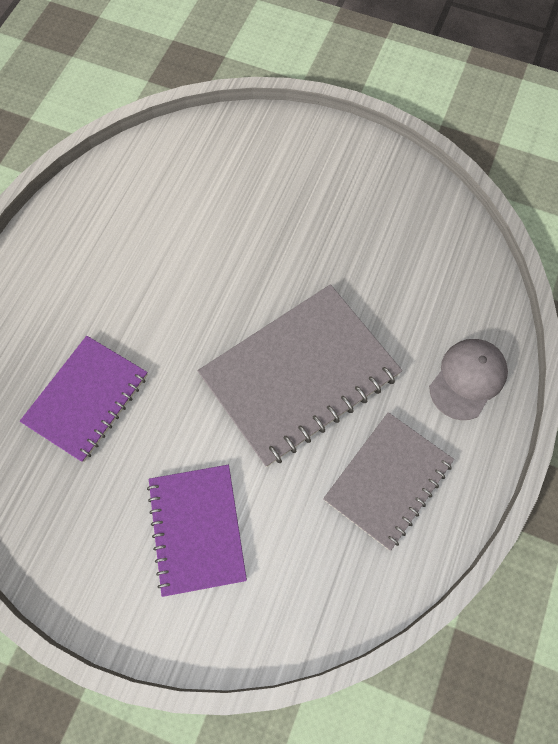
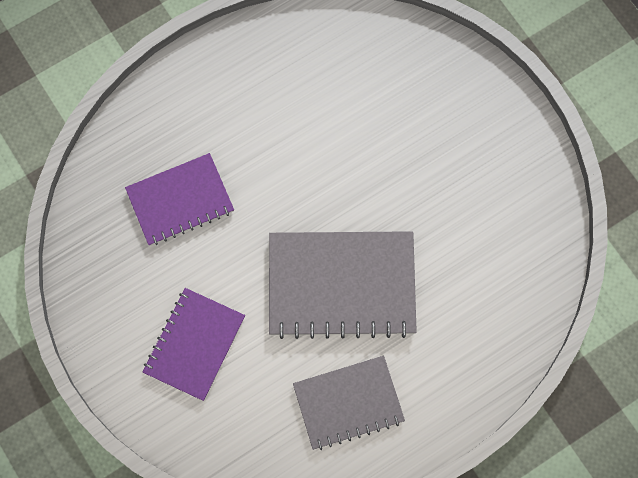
camera: 35 degrees right, 5 degrees up
(467, 379) = (463, 372): grey cap -> none

